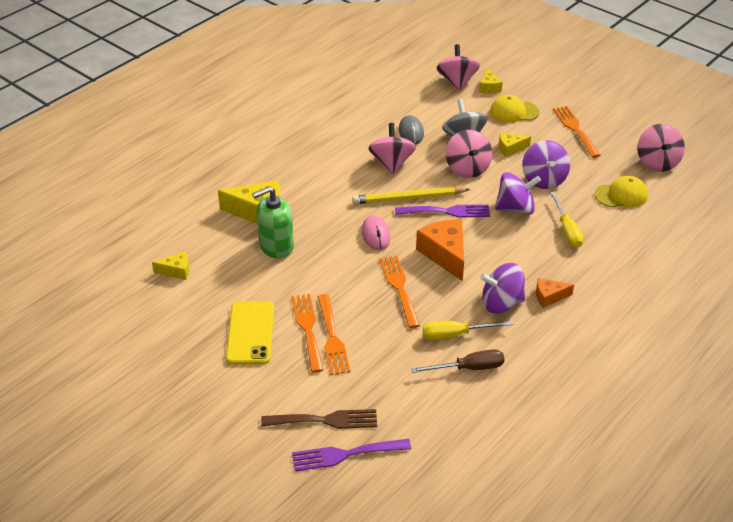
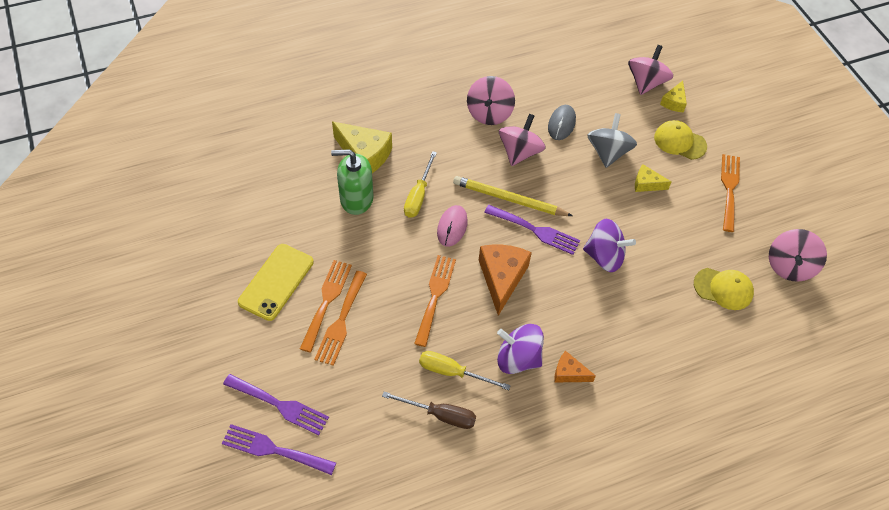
camera: 25 degrees right, 15 degrees up
(176, 271) = (257, 187): yellow cheese -> none
(325, 420) = (280, 405): brown fork -> purple fork
(467, 168) = (588, 189): pink spinning top -> pink spinning top (489, 113)
(543, 179) = (655, 235): purple spinning top -> none
(567, 230) = (638, 305): yellow screwdriver -> yellow screwdriver (418, 195)

